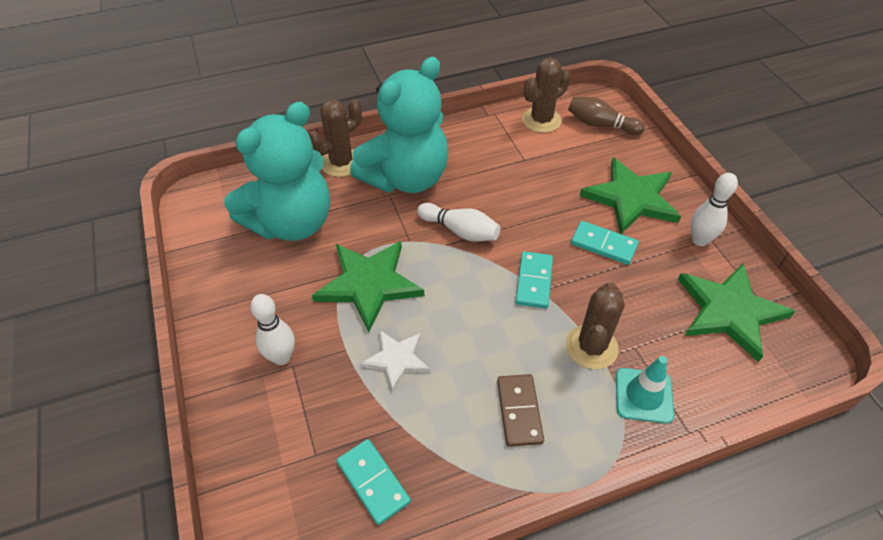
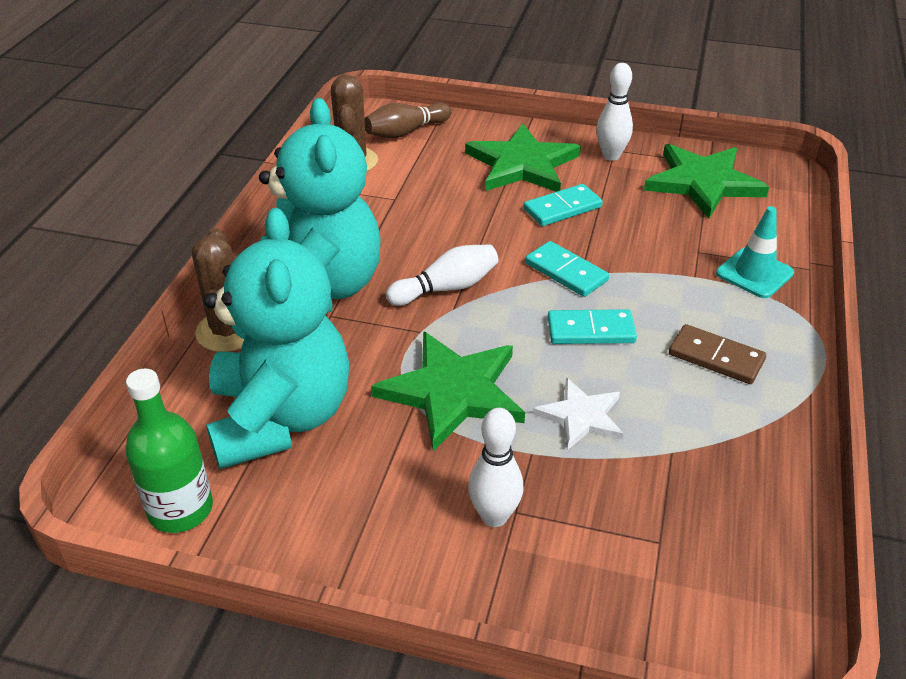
camera: 55 degrees left, 10 degrees down
(204, 224) = (180, 509): none -> green bottle
(373, 482) = (728, 506): turquoise domino -> turquoise domino (591, 330)
(591, 347) = (677, 276): brown cactus -> none

